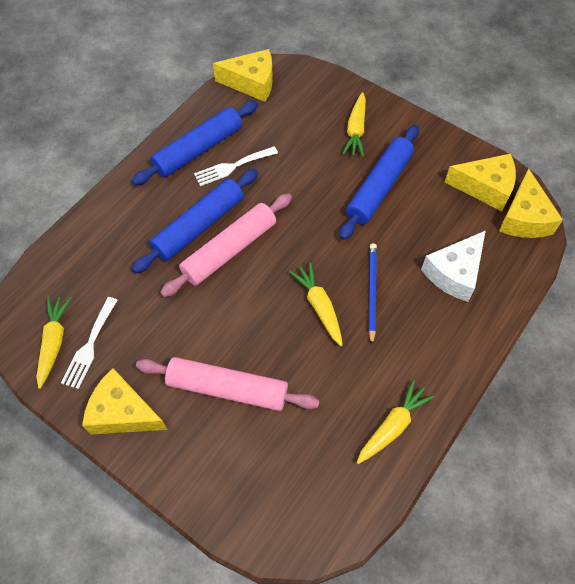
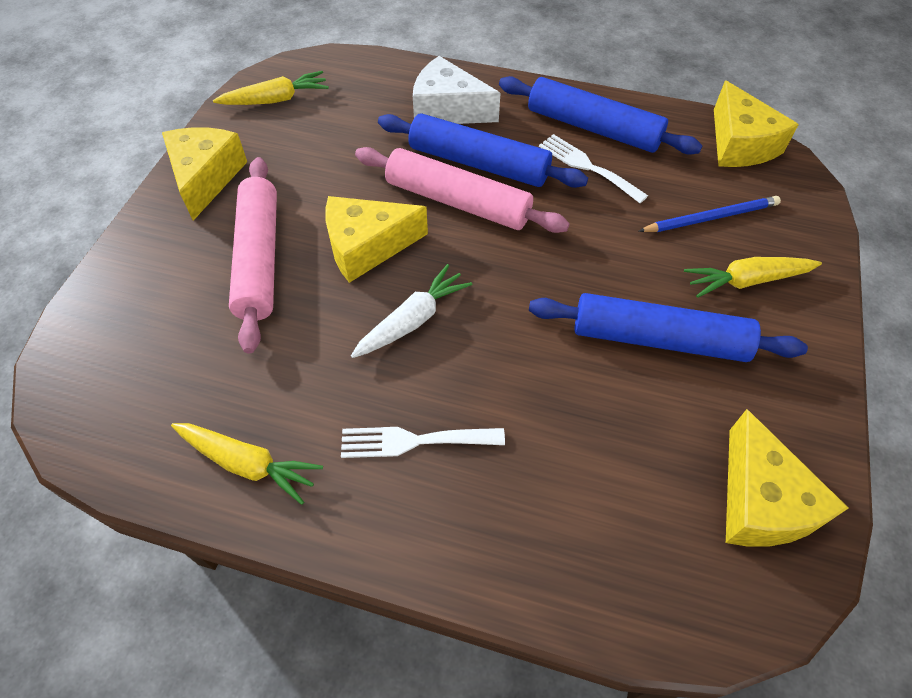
camera: 70 degrees right, 5 degrees down
(89, 346) = (280, 126): white fork -> white fork (414, 441)
(319, 307) = (412, 320): yellow carrot -> white carrot
(372, 292) = (464, 378): blue pencil -> blue pencil (711, 218)
(454, 273) = (552, 489): white cheese -> white cheese (448, 109)
(524, 218) = (735, 589): yellow cheese -> yellow cheese (367, 246)

